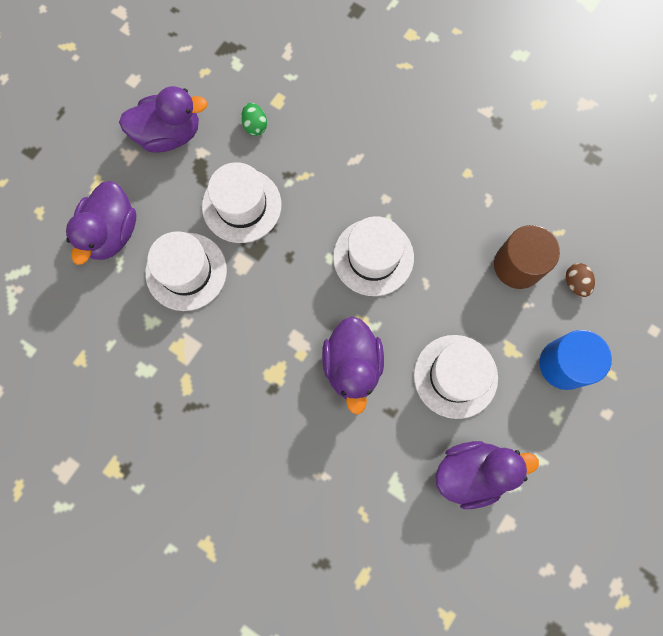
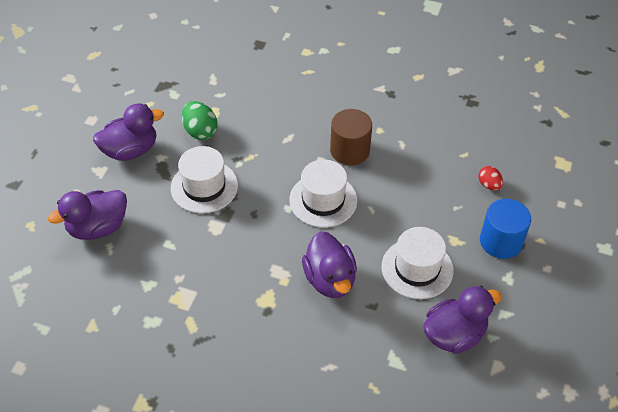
camera: 15 degrees left, 25 degrees down
(111, 233) = (97, 227): purple duck -> purple duck turned 60 degrees clockwise
(186, 271) = (169, 242): white hat -> none
(255, 125) = (200, 131): green egg -> green egg, size x1.61
(518, 265) = (440, 182): brown cylinder -> brown cylinder (350, 150)
(575, 283) = (489, 185): brown egg -> red egg

